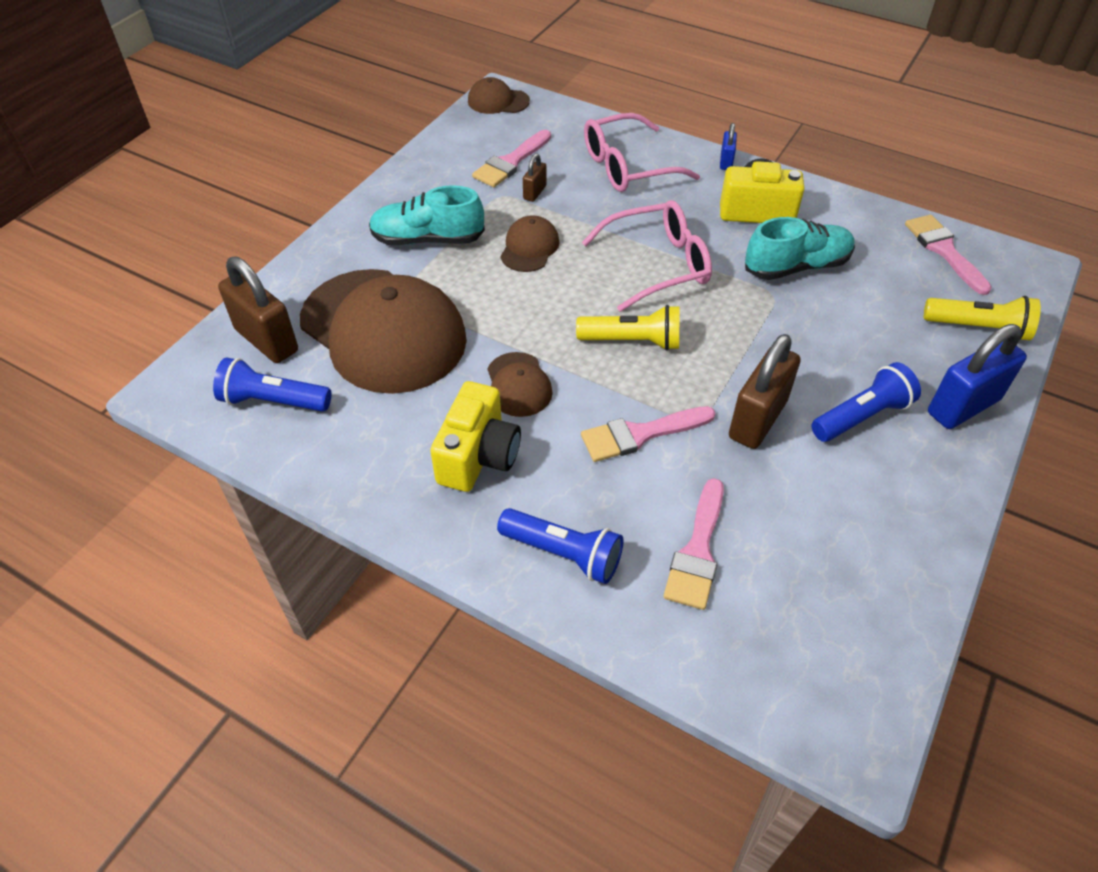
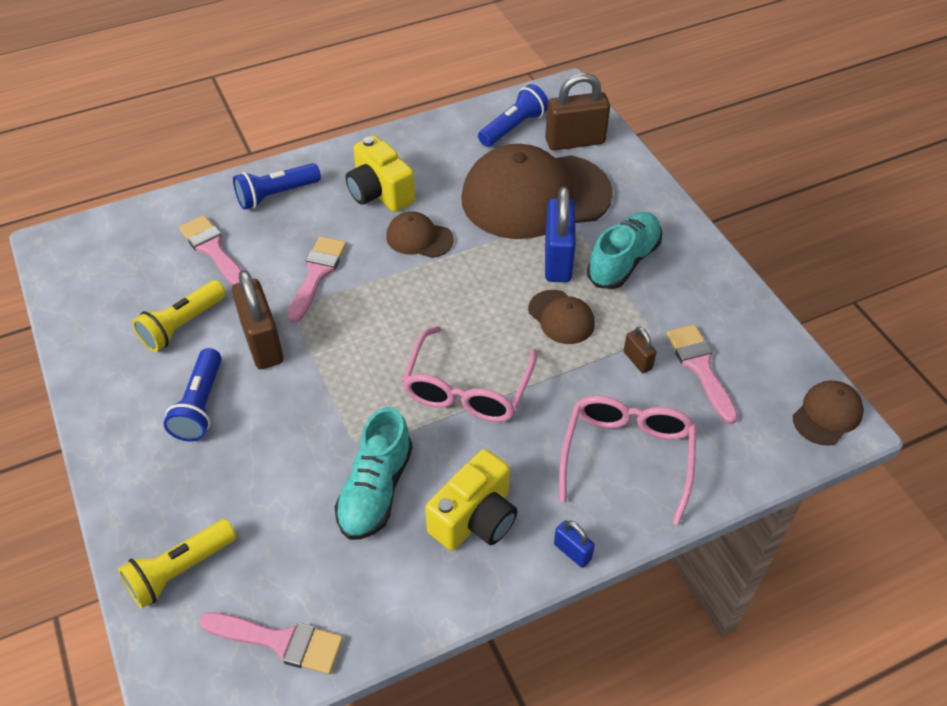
camera: 125 degrees right, 0 degrees up
(633, 341) = (399, 320): yellow flashlight -> yellow flashlight (182, 325)
(963, 406) = (137, 479): blue padlock -> blue padlock (557, 260)

